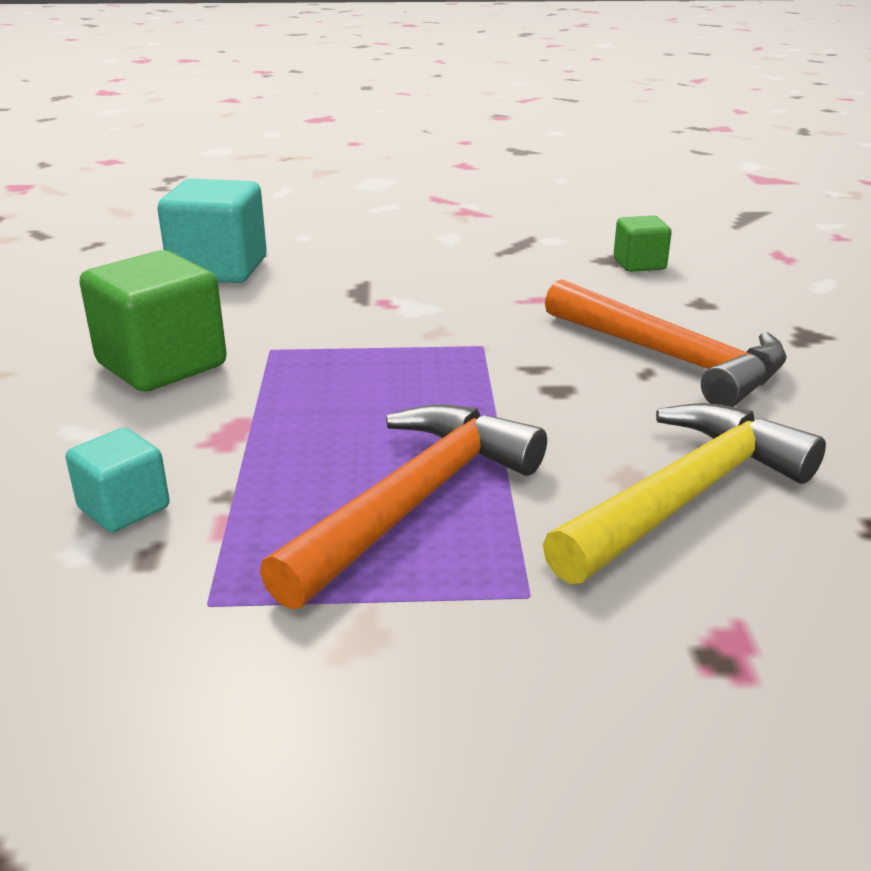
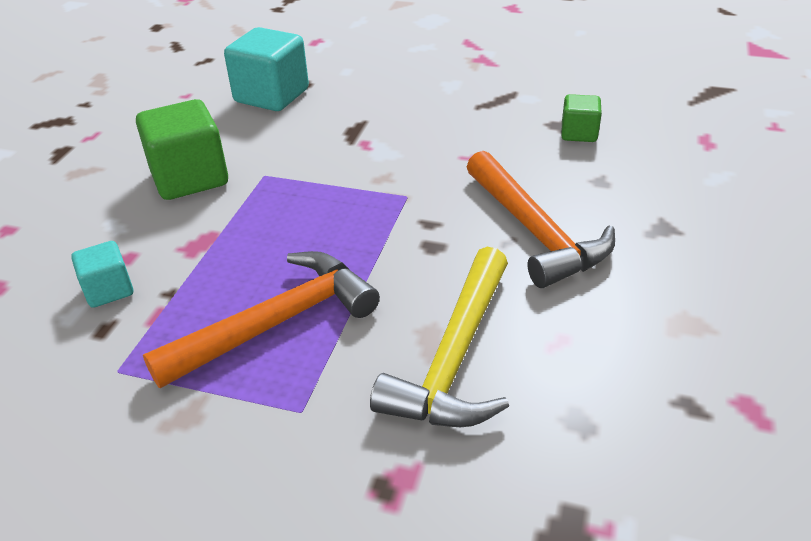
camera: 20 degrees right, 10 degrees up
(685, 496) = (455, 357): yellow hammer -> yellow hammer turned 135 degrees clockwise

